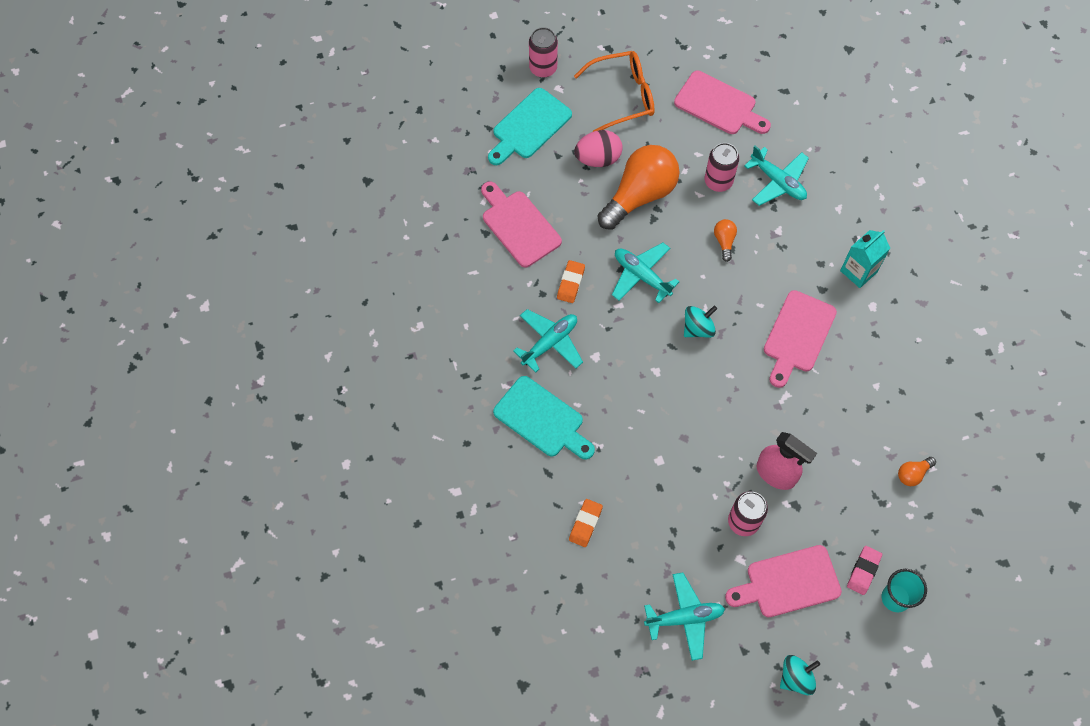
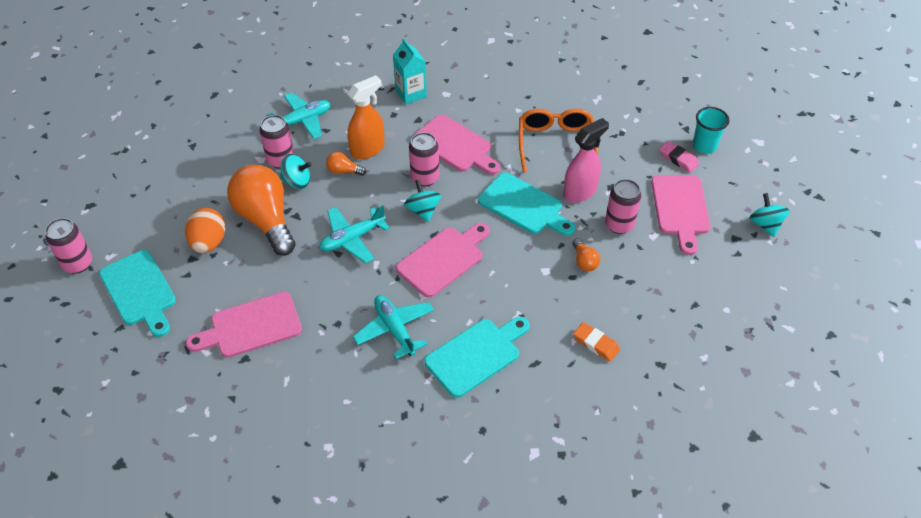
camera: 75 degrees left, 15 degrees down
(571, 283) = (336, 297): orange eraser -> none
(598, 158) = (209, 242): pink egg -> orange egg
(622, 96) = (150, 207): orange glasses -> orange glasses (556, 144)
(684, 618) = (702, 288): turquoise plane -> none
(696, 205) = (297, 181): none -> turquoise spinning top
(719, 105) = (202, 140): pink cutting board -> pink cutting board (443, 259)
(737, 422) = (524, 206): none -> turquoise cutting board
(742, 318) = (425, 178): none -> pink can
(762, 254) = (368, 149): none -> orange spray bottle
(913, 474) = (601, 109): orange light bulb -> orange light bulb (584, 261)

